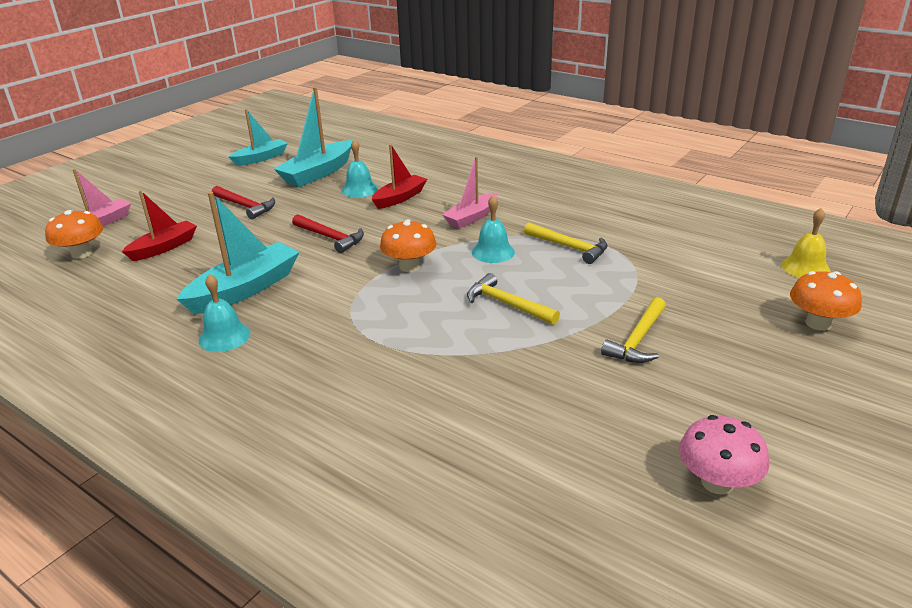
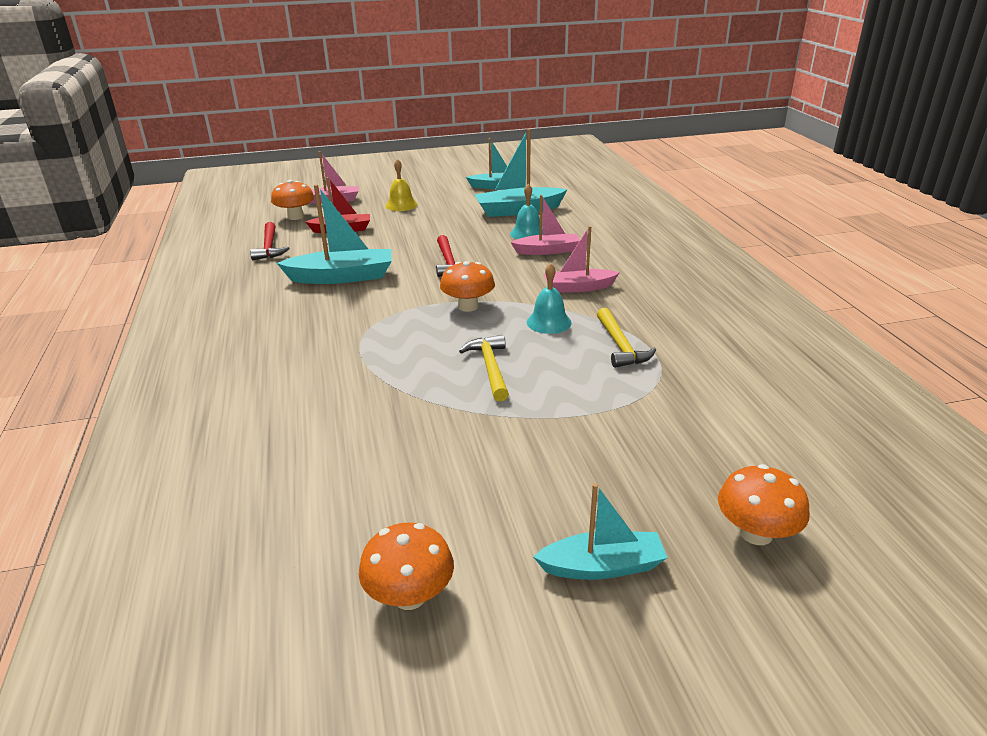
camera: 40 degrees right, 0 degrees up
(224, 336) = (284, 303): turquoise bell -> none
(245, 206) = (431, 219): red hammer -> red hammer (269, 247)
(400, 198) = (547, 251): red boat -> pink boat
(638, 340) = (546, 449): yellow hammer -> none
(717, 482) = (409, 595): pink mushroom -> orange mushroom
(783, 390) = (602, 566): none -> turquoise boat
(805, 268) = (845, 475): yellow bell -> yellow bell (401, 205)

